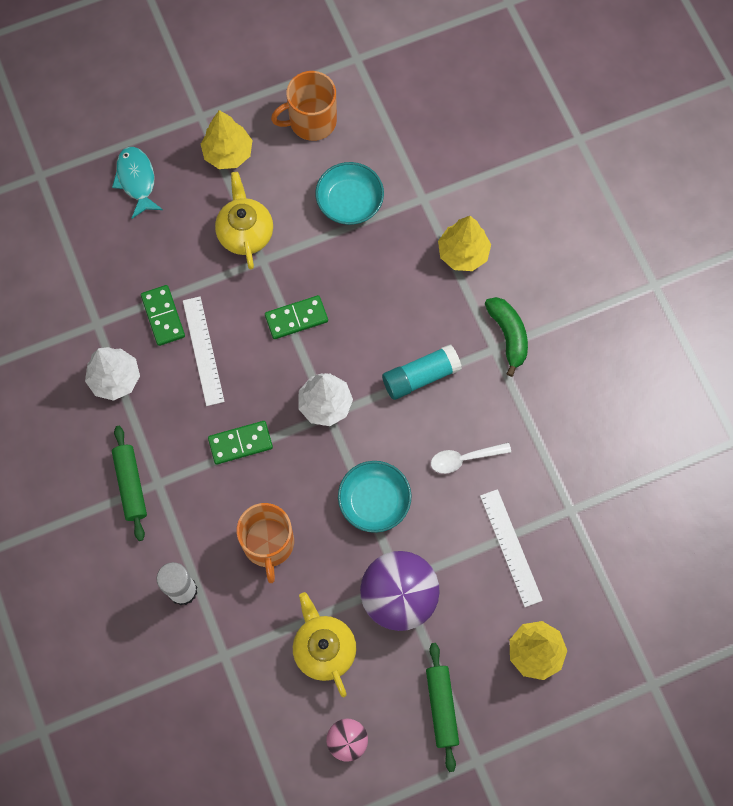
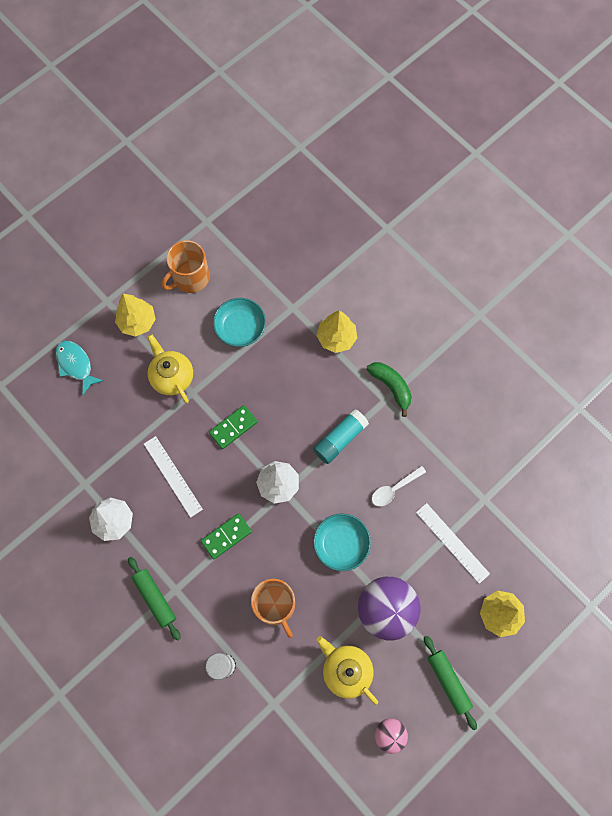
camera: 20 degrees left, 0 degrees up
(163, 316) = (133, 460): green domino -> none

